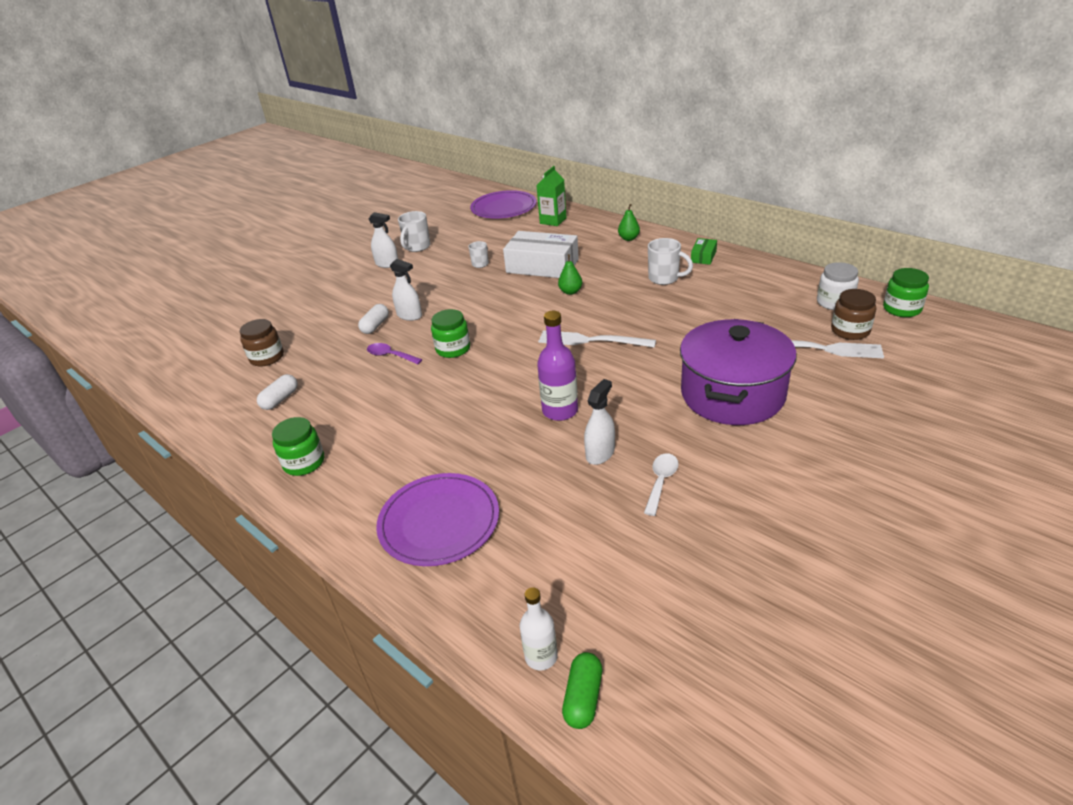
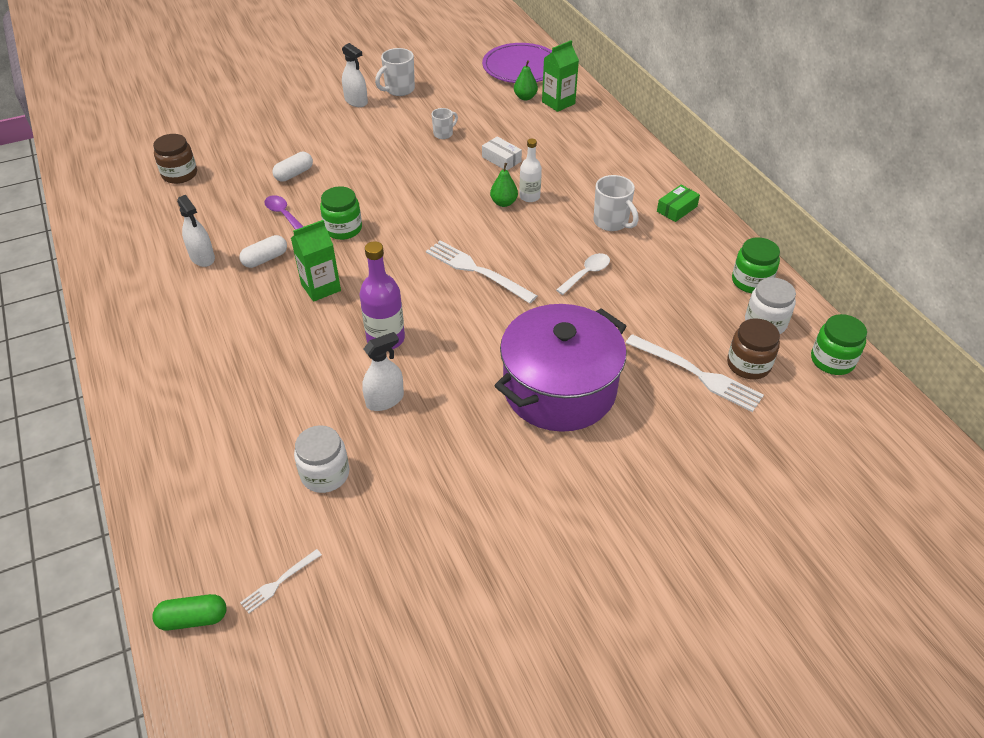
camera: 20 degrees right, 10 degrees up
(280, 399) = (161, 226): white capsule -> white capsule (265, 259)
(304, 462) = (137, 301): green jar -> green jar (751, 281)
(409, 315) = (332, 173): white spray bottle -> white spray bottle (202, 257)
(439, 522) = (201, 408): purple plate -> none
(470, 395) = (321, 287): none -> green carton
(541, 656) = (189, 568): white bottle -> white bottle (529, 197)
(542, 266) = (501, 159): white box -> white box, size x0.46
(583, 697) = (193, 618): green capsule -> green capsule turned 45 degrees clockwise
(599, 527) = (325, 474): none -> white jar
(628, 238) = (617, 155): green pear -> green pear (525, 97)
(636, 629) = (279, 582): none -> white fork
(661, 482) = (414, 453): white spoon -> white spoon (586, 274)

